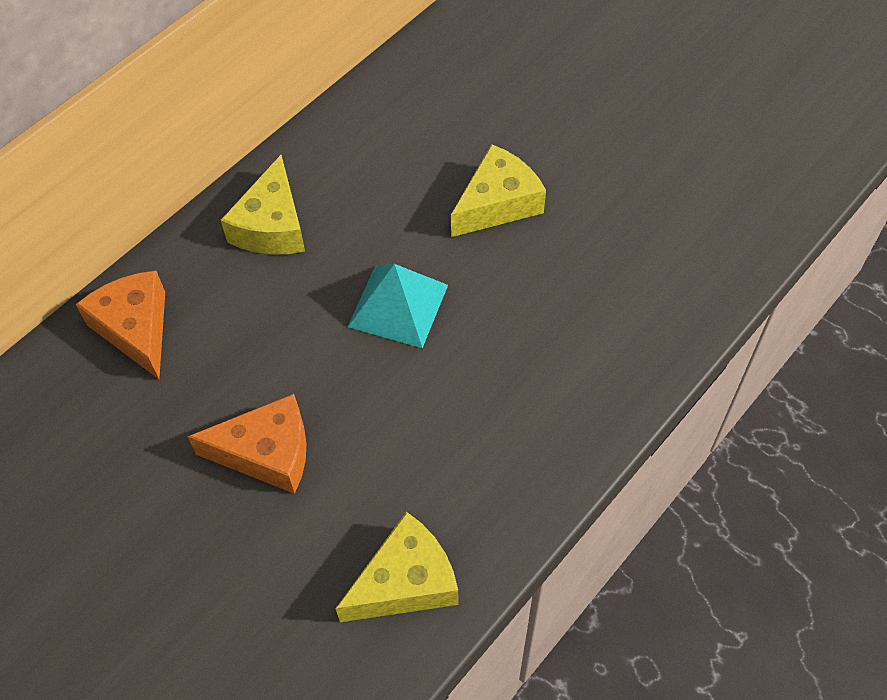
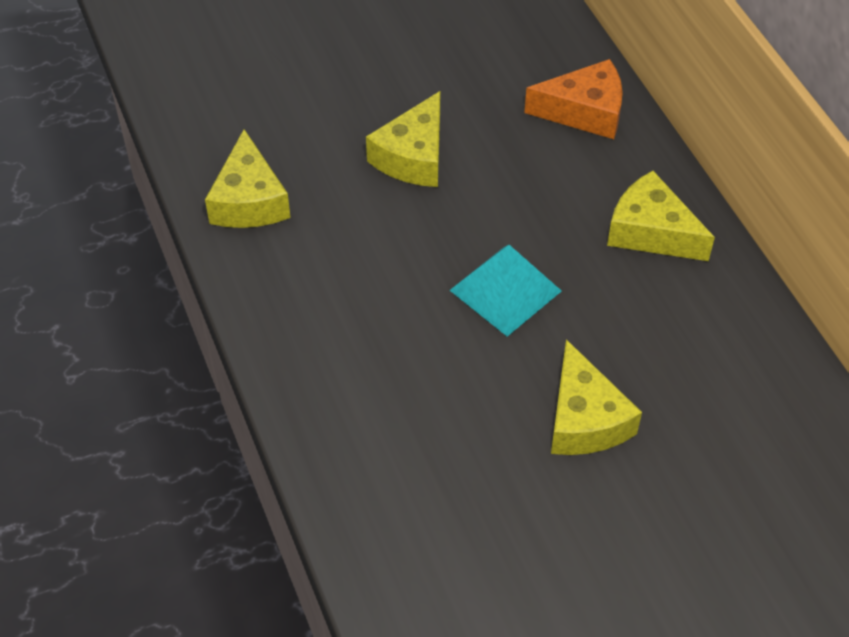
camera: 115 degrees right, 5 degrees down
(267, 453) = (413, 156): orange cheese -> yellow cheese

